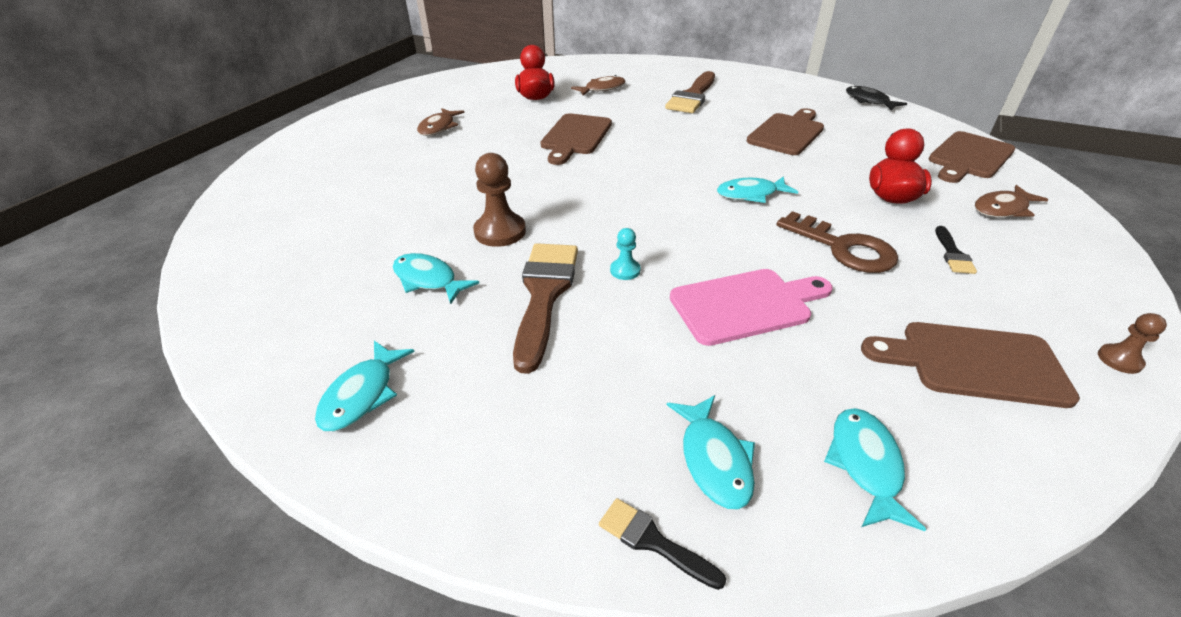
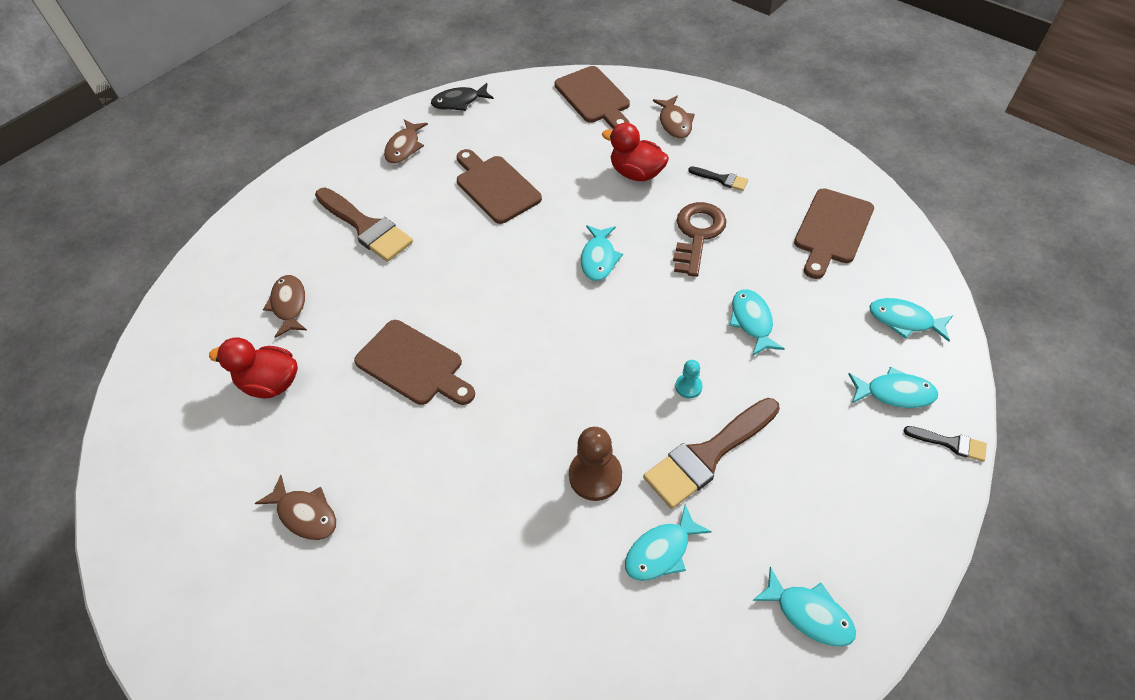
camera: 70 degrees left, 15 degrees up
(544, 295) = (708, 455): brown brush -> brown brush turned 60 degrees counterclockwise
(653, 541) = (950, 443): black brush -> black brush turned 120 degrees counterclockwise
(745, 305) = (752, 321): pink cutting board -> turquoise fish
(789, 92) = (404, 147): none -> brown fish
(843, 248) = (697, 234): brown key -> brown key turned 45 degrees counterclockwise
(1119, 360) = (839, 166): brown pawn -> none

